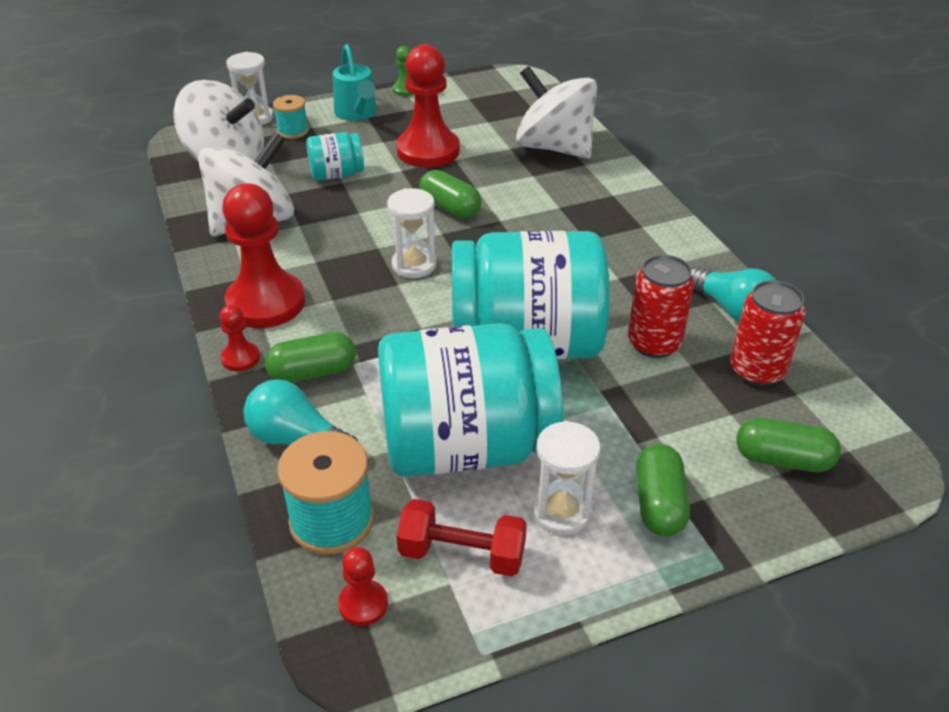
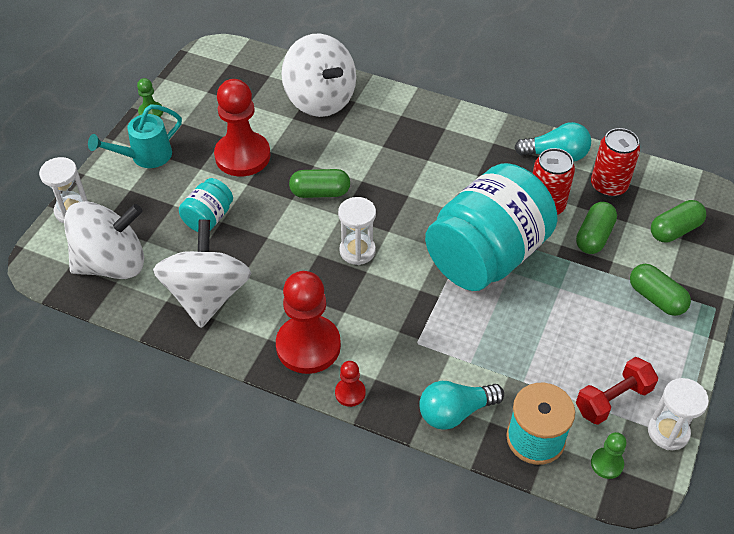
camera: 45 degrees left, 10 degrees up
(293, 131) = (121, 203): turquoise spool -> none
(313, 372) = (404, 367): green capsule -> green capsule (594, 236)
(357, 113) = (146, 156): turquoise watering can -> turquoise watering can turned 120 degrees clockwise
(363, 604) = (607, 464): red pawn -> green pawn
(466, 446) = (539, 342): turquoise jar -> none
(554, 148) = (320, 99): white spinning top -> white spinning top turned 120 degrees counterclockwise
(561, 512) = (624, 339): white hourglass -> white hourglass (668, 432)

